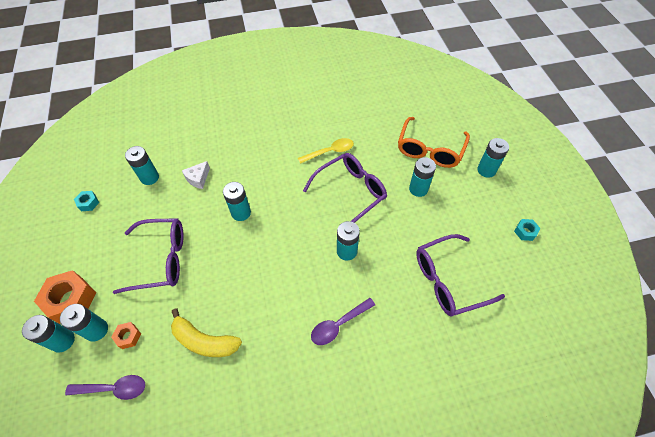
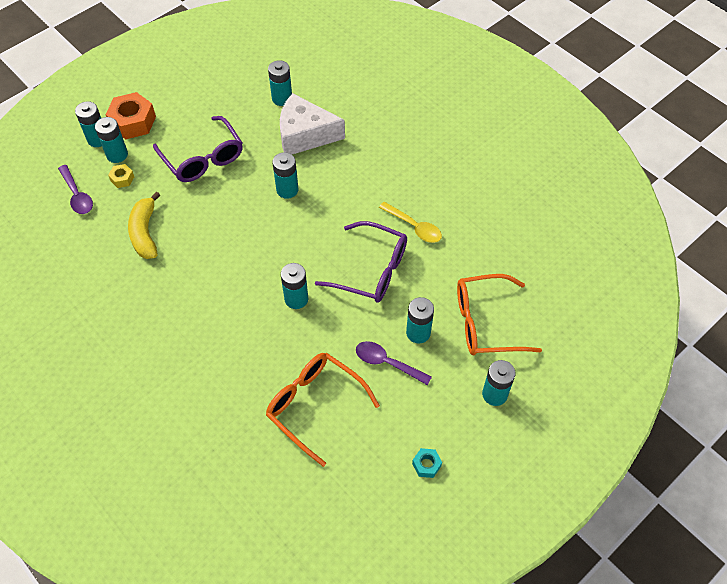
camera: 60 degrees right, 0 degrees up
(88, 203) = (227, 73): turquoise nut -> none
(128, 336) = (122, 179): orange nut -> yellow nut
(198, 178) = (305, 135): white cheese -> white cheese, size x2.11
(338, 325) = (213, 327): purple spoon -> purple spoon (387, 363)
(448, 280) = (314, 405): purple glasses -> orange glasses

